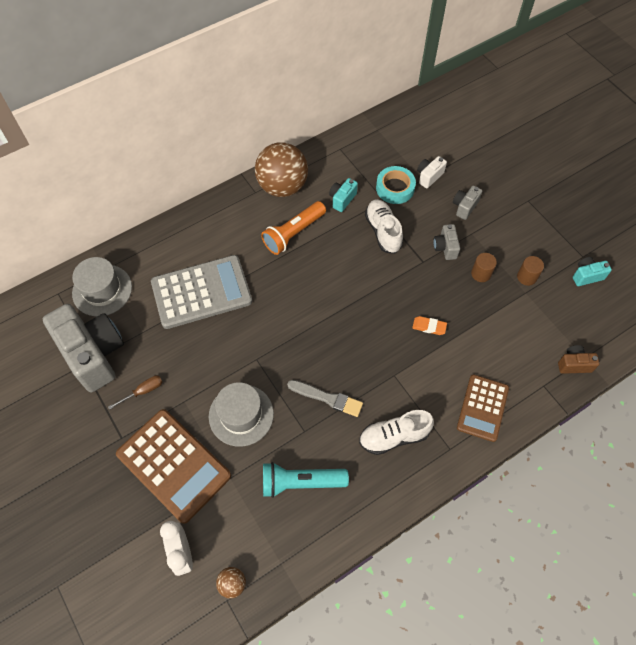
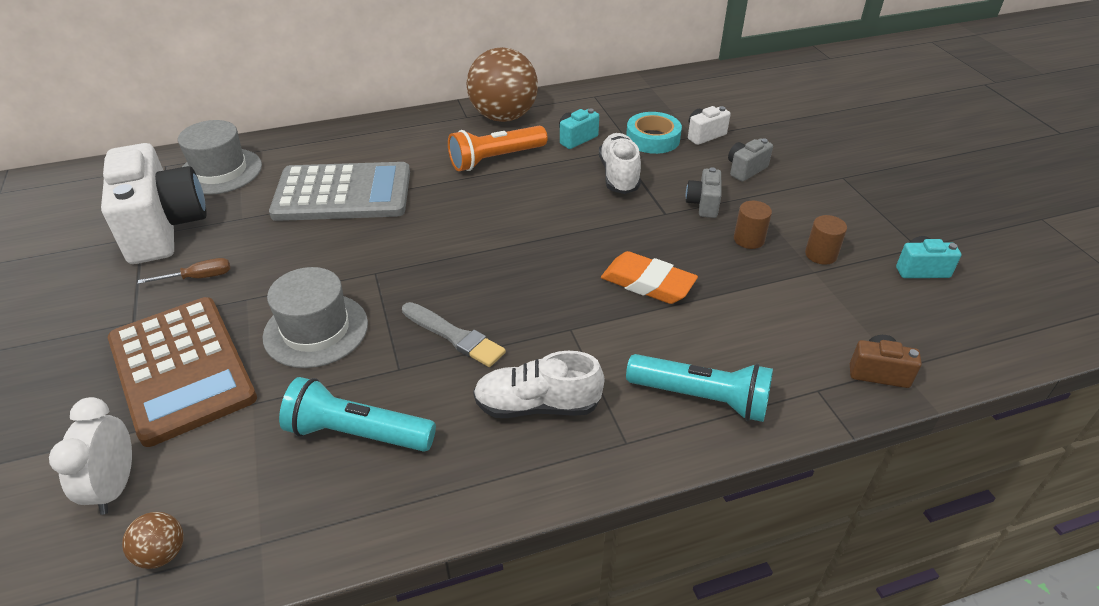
camera: 15 degrees right, 20 degrees down
(94, 354) = (164, 228): grey camera -> white camera
(429, 327) = (647, 283): orange eraser -> orange eraser, size x1.76
(482, 408) = (701, 398): brown calculator -> turquoise flashlight

